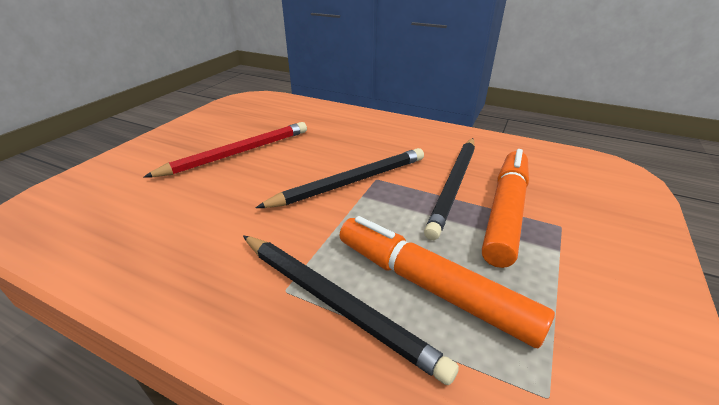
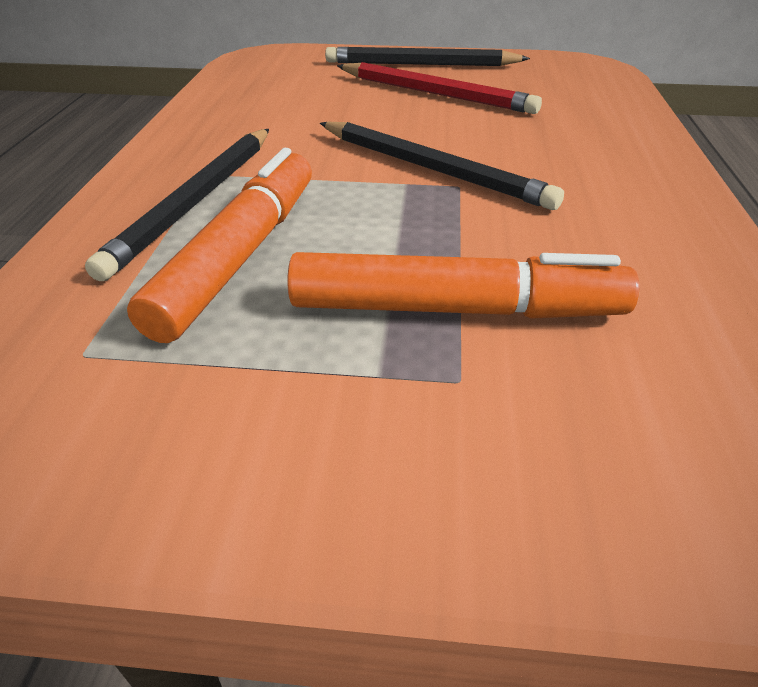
camera: 70 degrees right, 5 degrees up
(453, 186) = (498, 251): black pencil -> black pencil (421, 64)

